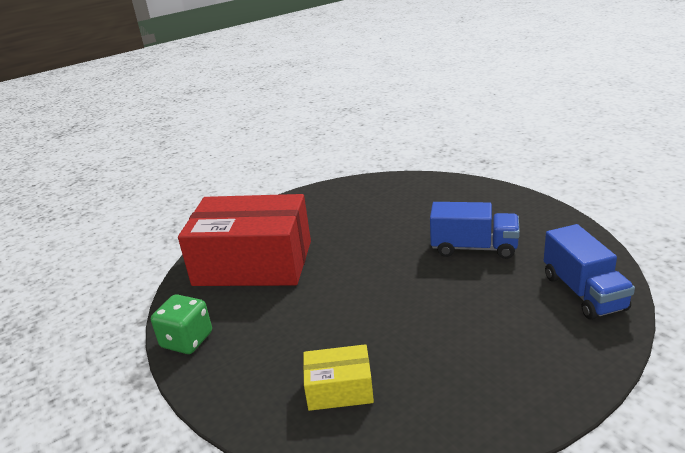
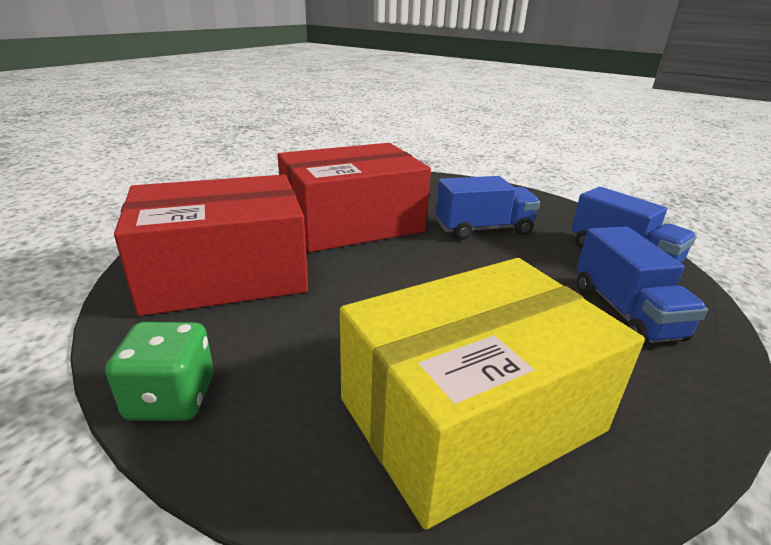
camera: 30 degrees left, 0 degrees up
(339, 389) = (471, 415): yellow box -> yellow box, size x2.21
(367, 229) = (352, 223): none -> red box
(524, 344) = (625, 312): none -> blue truck

